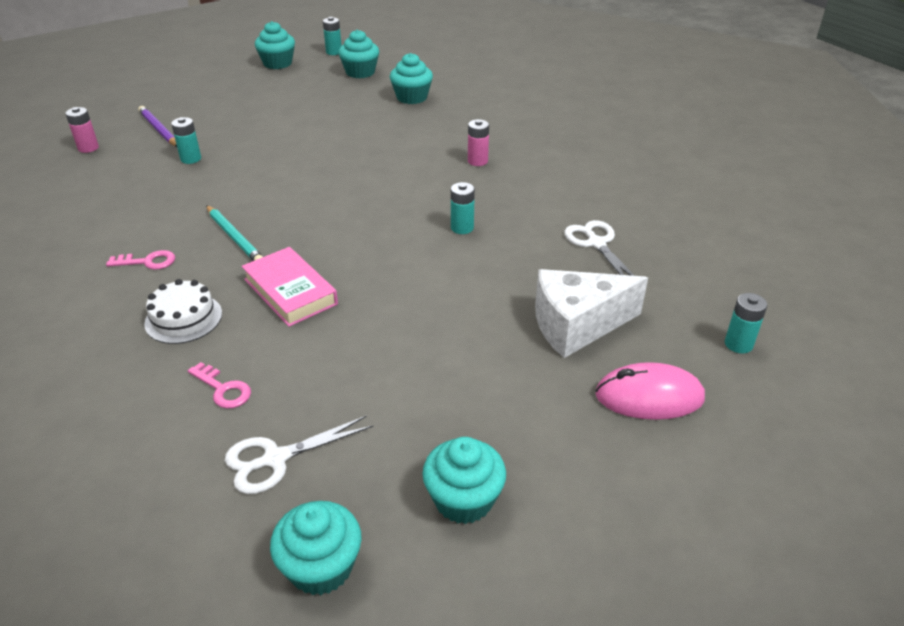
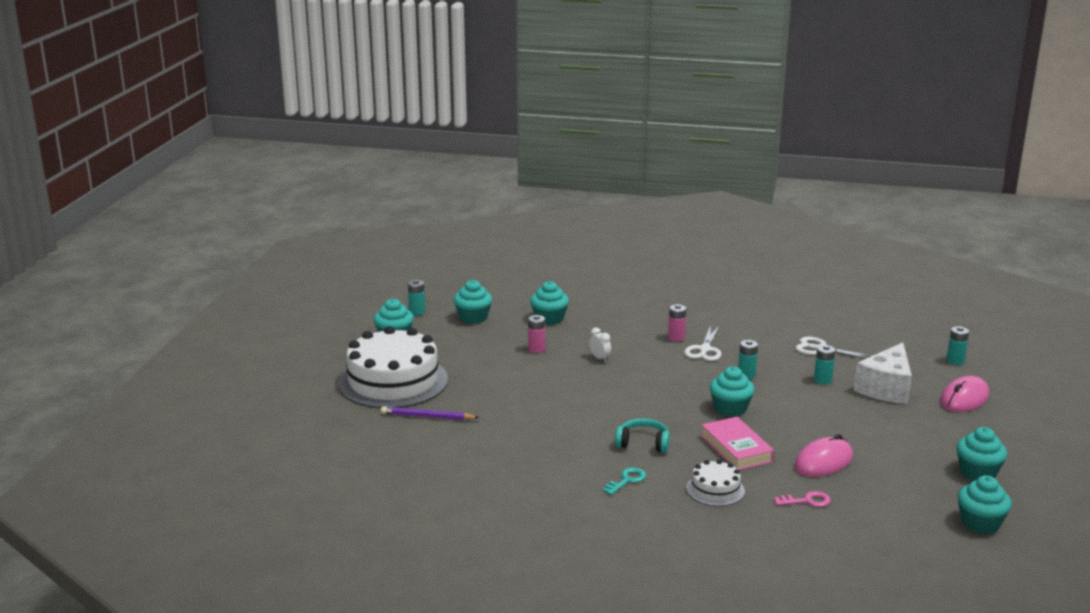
camera: 45 degrees left, 15 degrees down
(88, 148) = (408, 451): pink battery -> pink battery (536, 349)
(147, 262) = (627, 480): pink key -> turquoise key
(191, 159) = (501, 421): turquoise battery -> turquoise battery (822, 380)
(202, 94) = (393, 381): none -> white cake
(234, 237) = (643, 443): turquoise pencil -> turquoise headphones
(275, 459) = (888, 507): white scissors -> white scissors (704, 350)
(290, 292) = (736, 448): pink book -> pink book turned 60 degrees clockwise
(331, 360) = (823, 462): none -> pink mouse
(374, 147) = (600, 358): none -> white clock
(374, 251) = (730, 408): none -> turquoise cupcake

